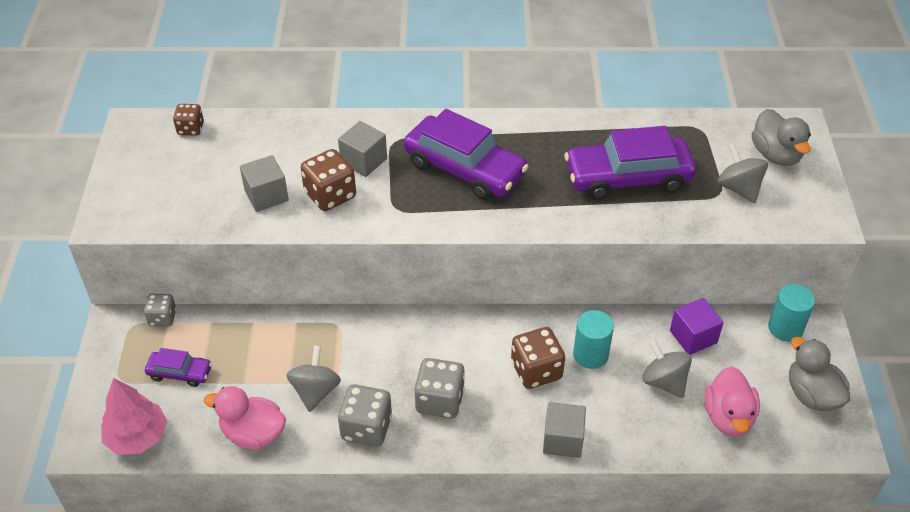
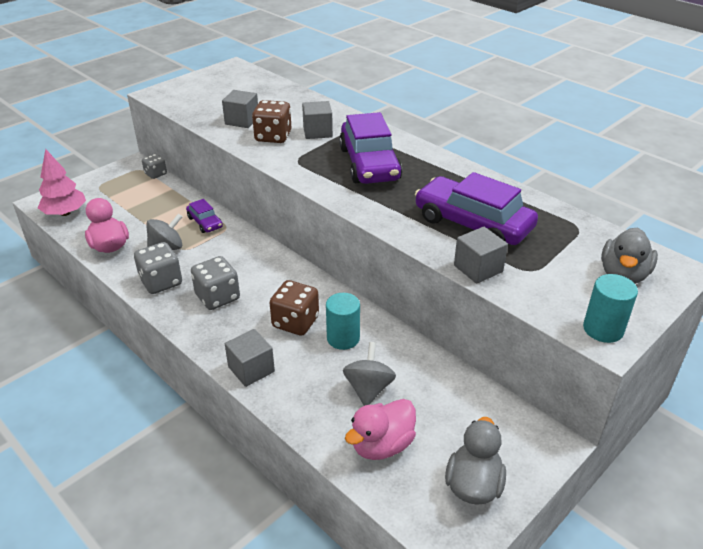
camera: 45 degrees right, 10 degrees down
(180, 373) = (124, 200): purple car -> purple car (205, 222)
(190, 129) = (256, 79): brown dice -> none
(685, 219) = (478, 268): none -> grey cube
(693, 337) = (432, 379): purple cube -> none
(738, 188) = (554, 276): grey spinning top -> none
(785, 328) = (517, 426): turquoise cylinder -> turquoise cylinder (603, 329)

